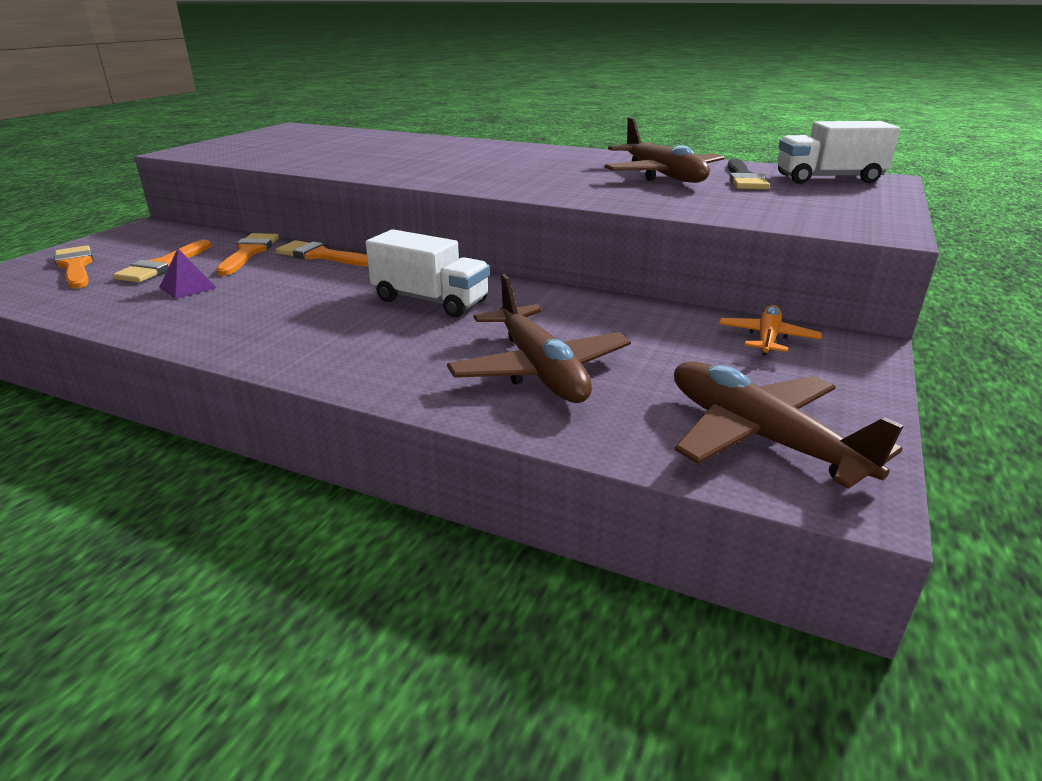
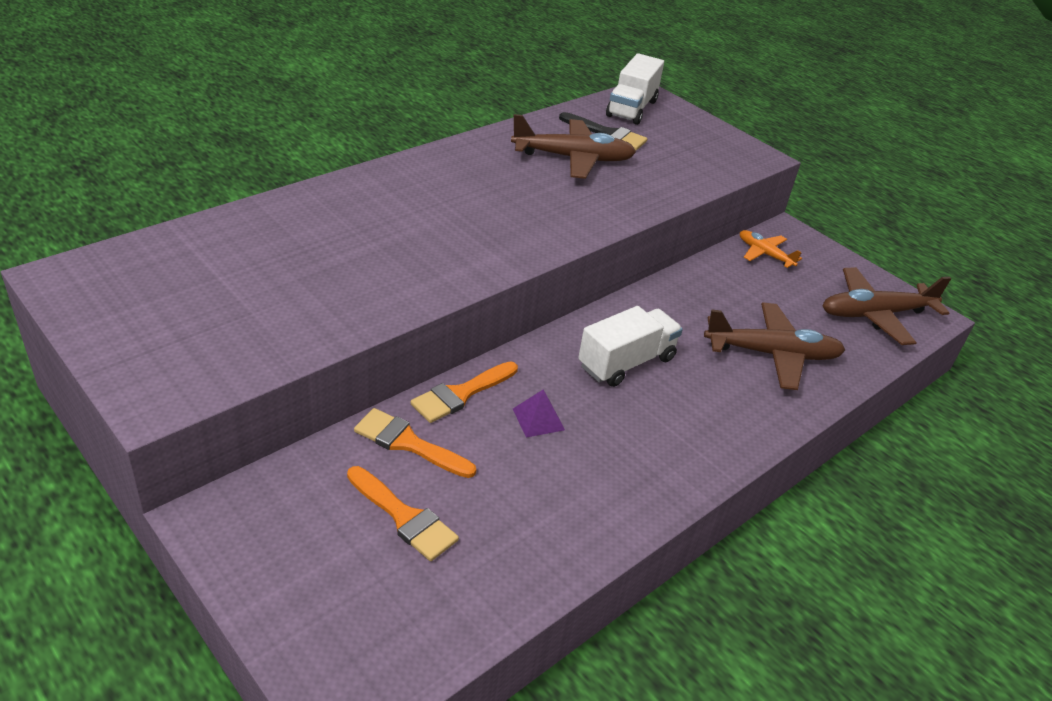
camera: 70 degrees left, 10 degrees up
(75, 266) = (348, 598): orange brush -> none
(187, 287) = (496, 504): purple pyramid -> purple pyramid (538, 419)

